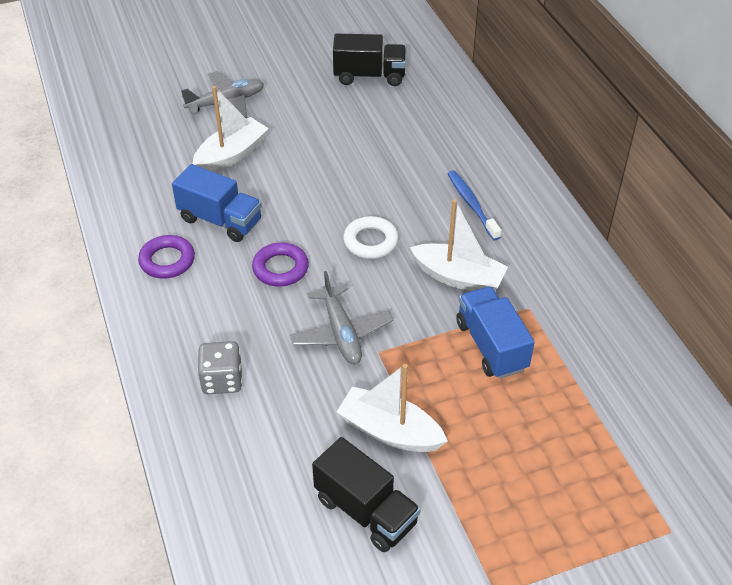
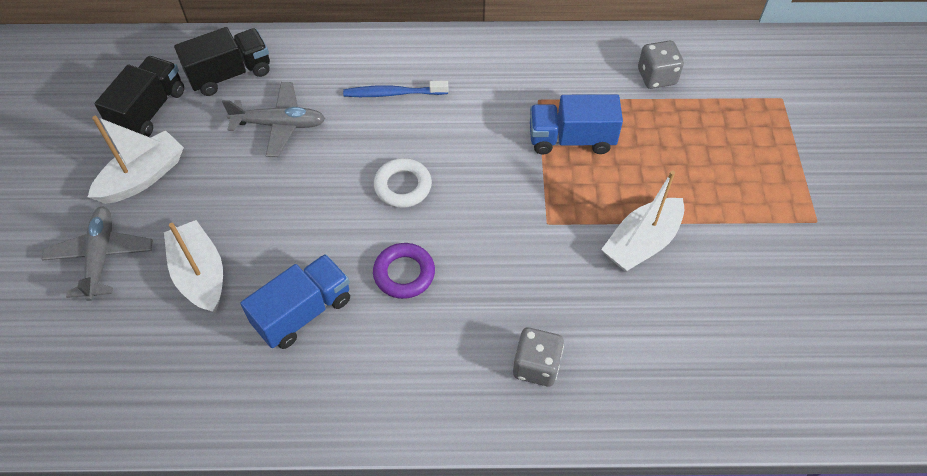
camera: 70 degrees left, 10 degrees up
(167, 261) = (341, 381): purple ring -> none
(341, 333) = (513, 246): grey plane -> grey plane (280, 125)
(366, 511) = (721, 287): black truck -> black truck (230, 74)
(458, 278) = (482, 134): white boat -> white boat (143, 177)
(623, 400) = (656, 77): none -> grey dice

